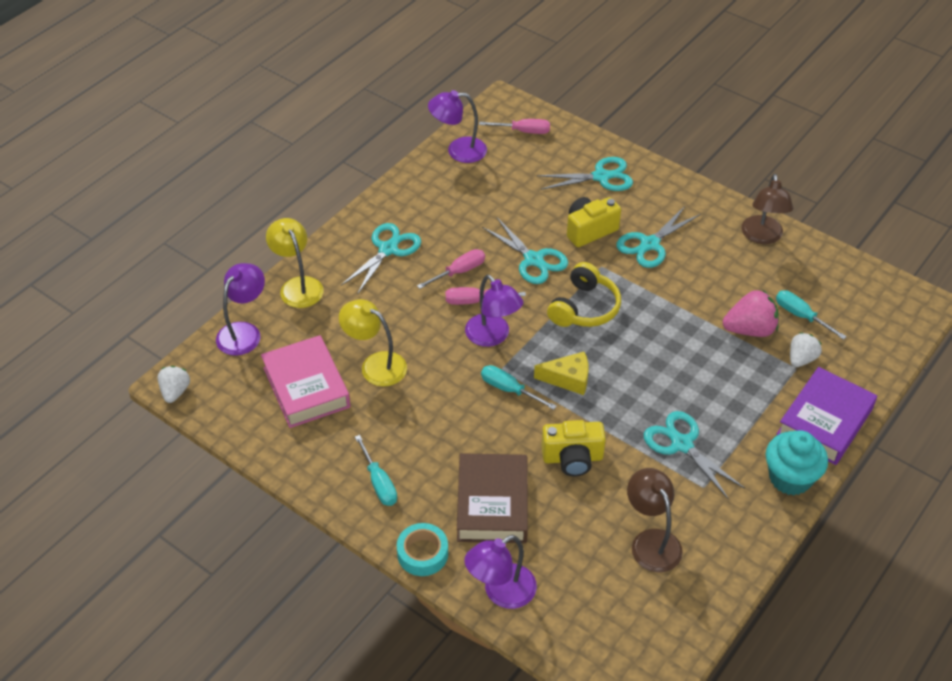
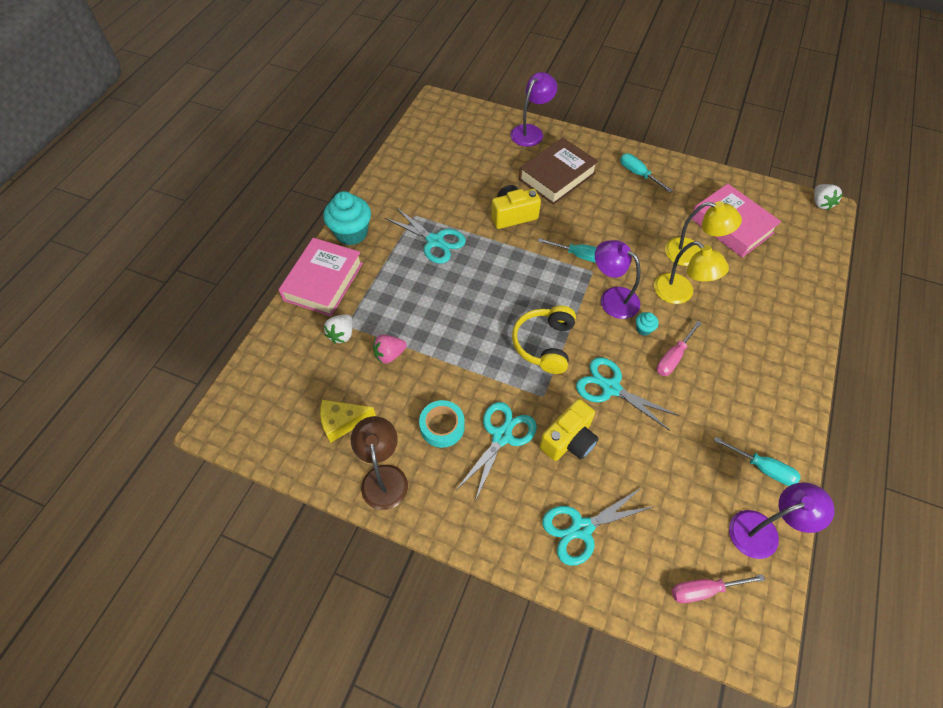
camera: 165 degrees right, 10 degrees up
(244, 332) = (812, 258): purple lamp -> none
(298, 286) = (803, 309): yellow lamp -> yellow lamp (680, 294)
(388, 249) = (752, 367): turquoise scissors -> none
(422, 553) = (588, 141): turquoise tape -> turquoise tape (442, 426)
(475, 301) = (643, 329): pink screwdriver -> turquoise cupcake
(492, 504) = (557, 176): brown book -> brown book turned 60 degrees clockwise
(568, 379) = (536, 274): yellow cheese -> yellow cheese (342, 422)
(651, 541) = (445, 175): brown lamp -> none
(750, 329) = (389, 355): pink strawberry -> pink strawberry, size x0.65
(801, 316) = (341, 381): turquoise screwdriver -> turquoise screwdriver (762, 468)
(824, 422) = (323, 281): purple book -> pink book

